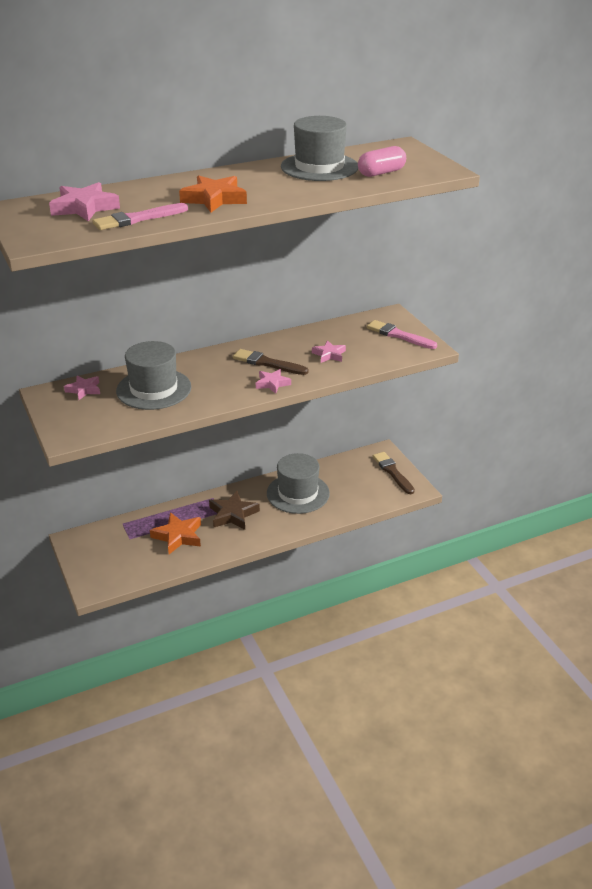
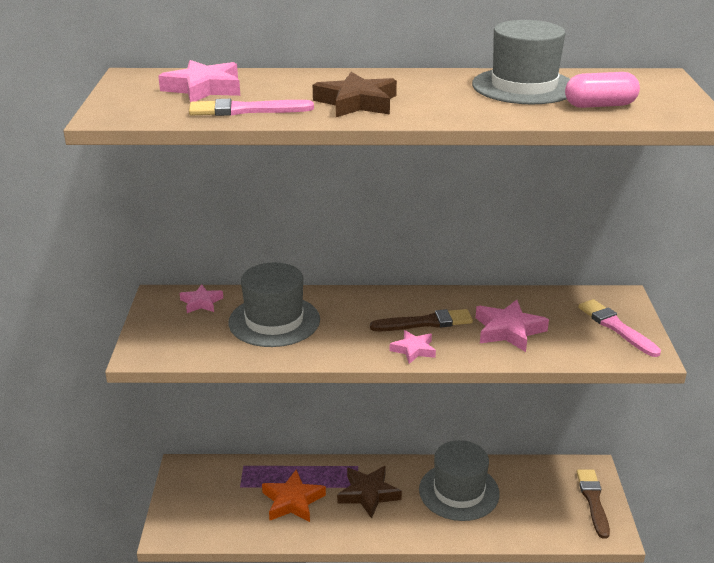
camera: 25 degrees right, 5 degrees down
(214, 199) = (357, 103): orange star -> brown star
(267, 363) = (425, 322): brown brush -> brown brush turned 120 degrees clockwise
(329, 354) = (508, 330): pink star -> pink star, size x1.63

